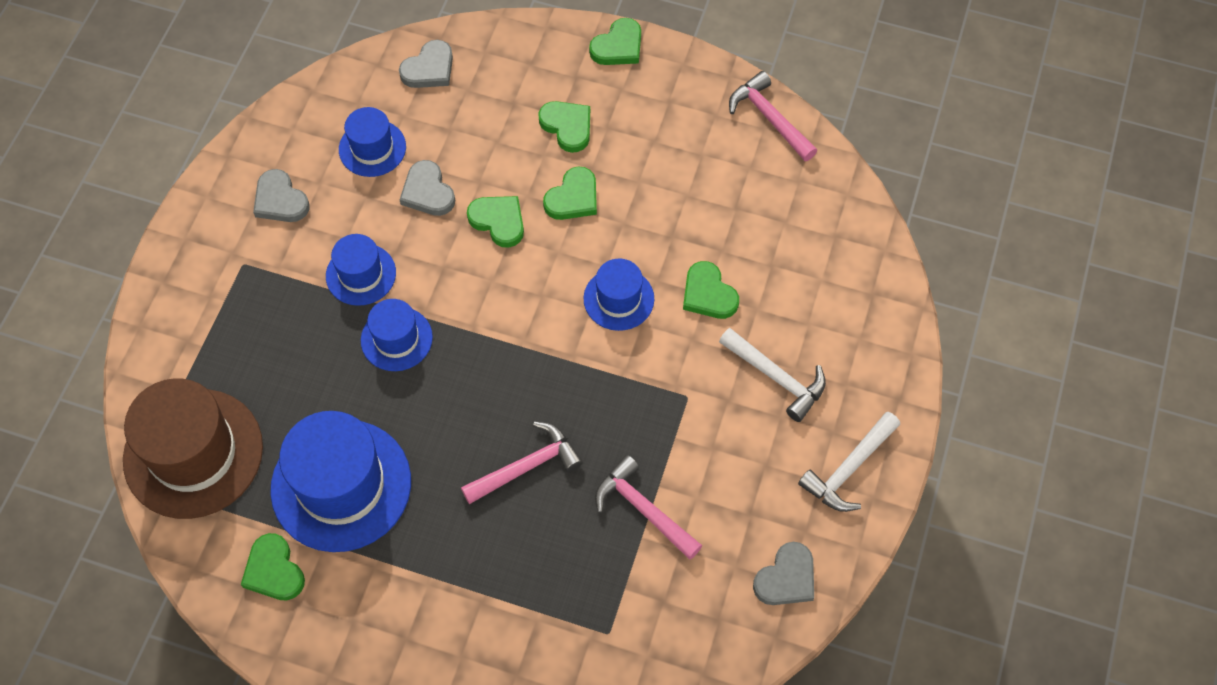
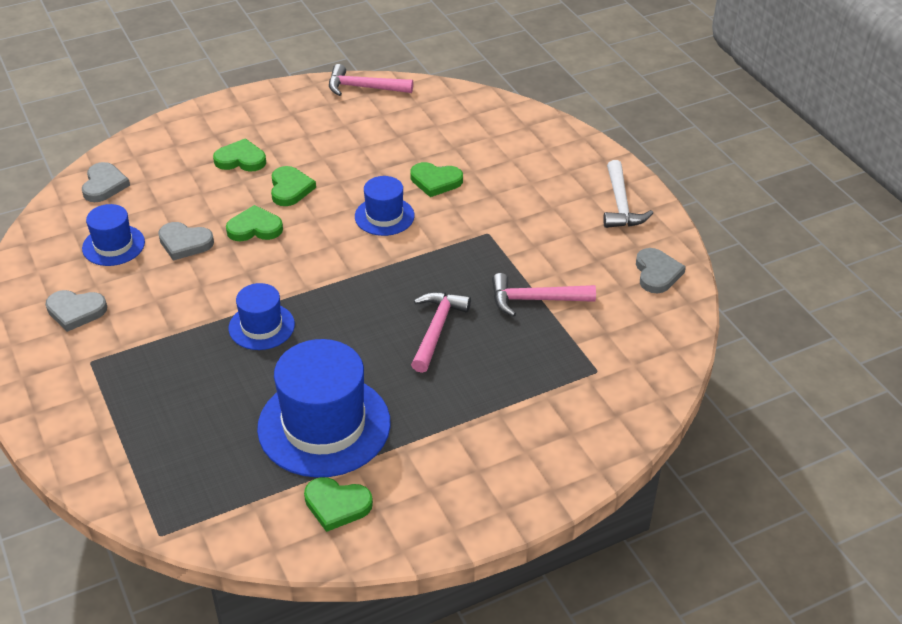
camera: 45 degrees left, 20 degrees down
(193, 453) = (187, 487): brown hat -> none
(361, 274) = (191, 311): blue hat -> none
(618, 46) = (224, 107): green heart -> none
(776, 377) = (526, 192): white hammer -> none

